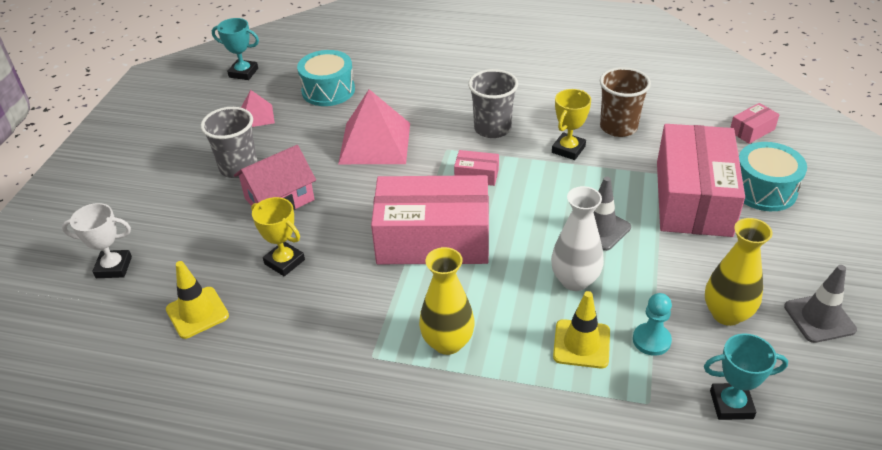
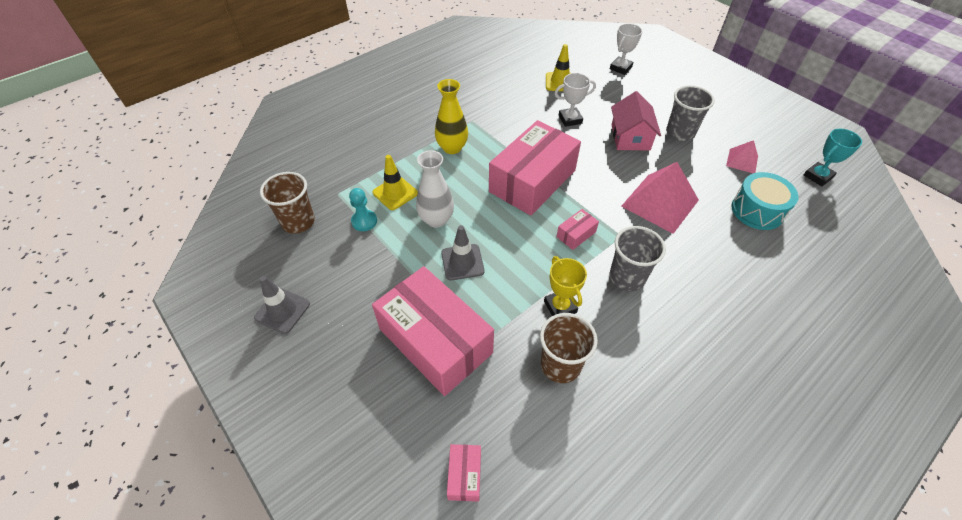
camera: 125 degrees right, 10 degrees up
(284, 262) = (570, 119): yellow trophy -> white trophy
(726, 314) = (338, 268): yellow vase -> none
(731, 404) = (298, 222): turquoise trophy -> brown cup
(763, 190) = (395, 399): turquoise drum -> none

